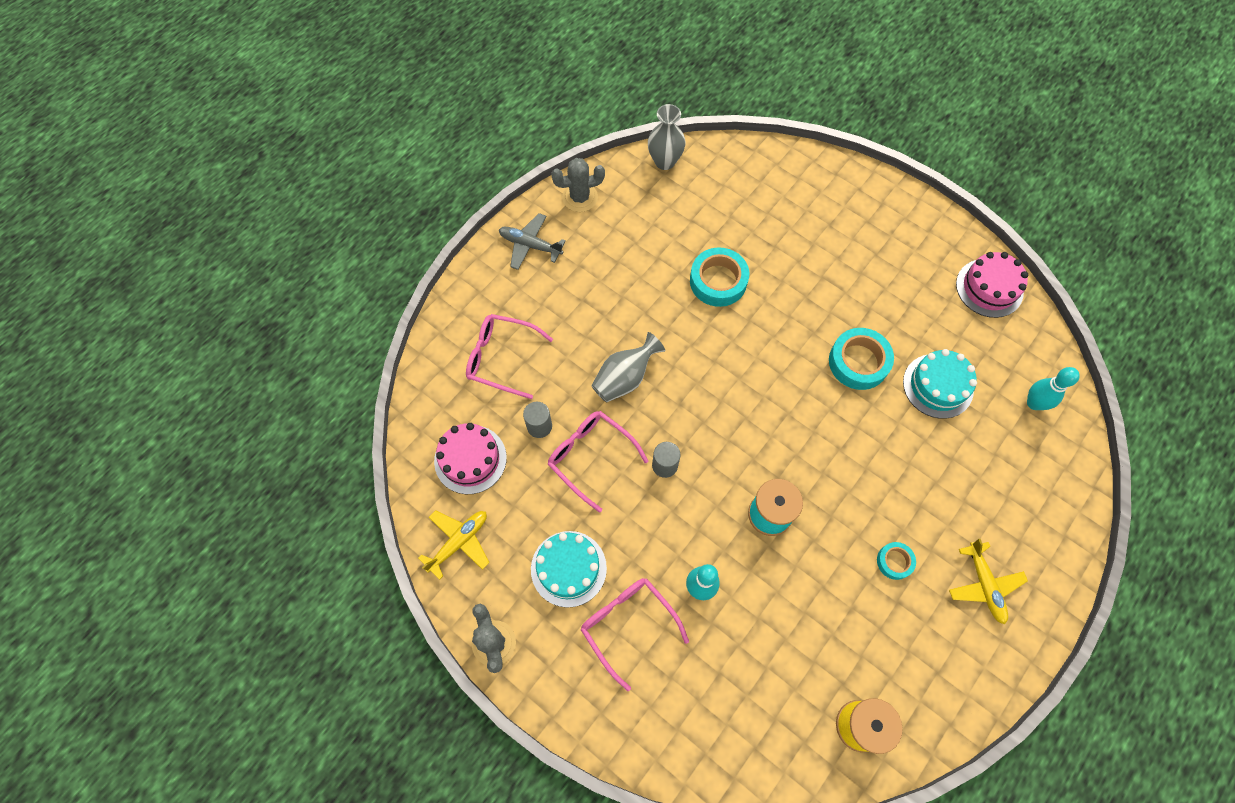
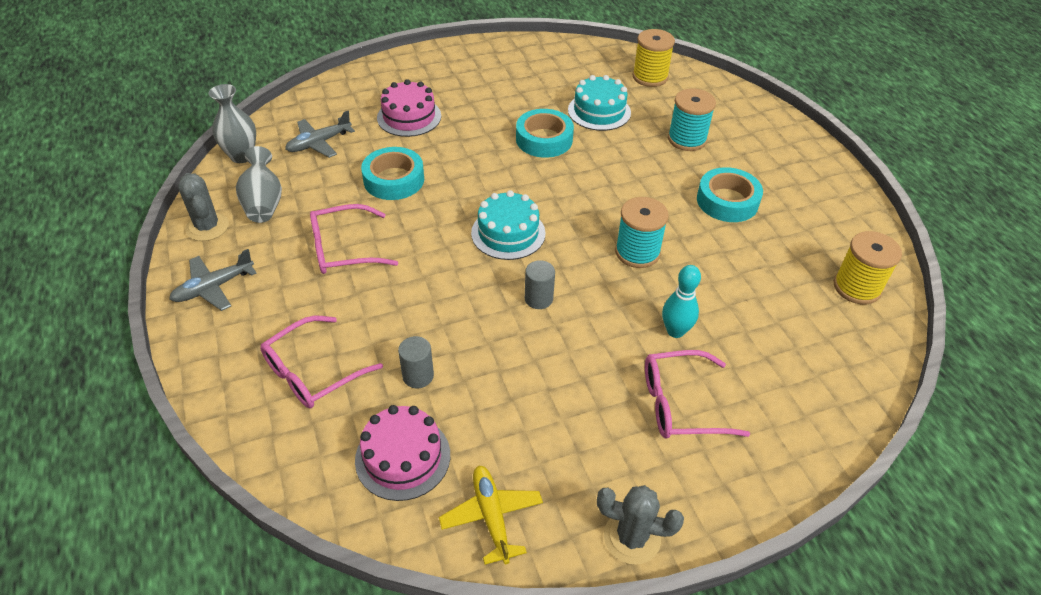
camera: 60 degrees left, 20 degrees down
(568, 568) = (591, 425): turquoise cake -> turquoise cake (508, 233)
(580, 197) = (207, 227): grey cactus -> grey cactus turned 45 degrees counterclockwise
(591, 457) = (487, 350): pink glasses -> pink glasses (344, 249)
(625, 378) = (427, 285): grey vase -> grey vase (263, 203)
(719, 200) = (319, 143): none -> grey plane
(894, 561) = (727, 201): turquoise tape -> turquoise tape, size x1.84
(959, 485) = (687, 139): none -> turquoise spool
(984, 585) = (775, 165): yellow plane -> none
(989, 288) = (543, 53): pink cake -> pink cake (409, 117)
(1034, 403) = (650, 77): turquoise bowling pin -> yellow spool

